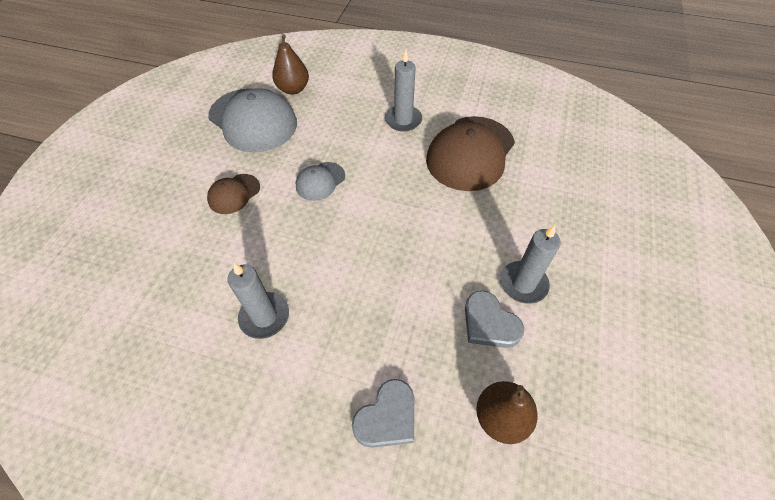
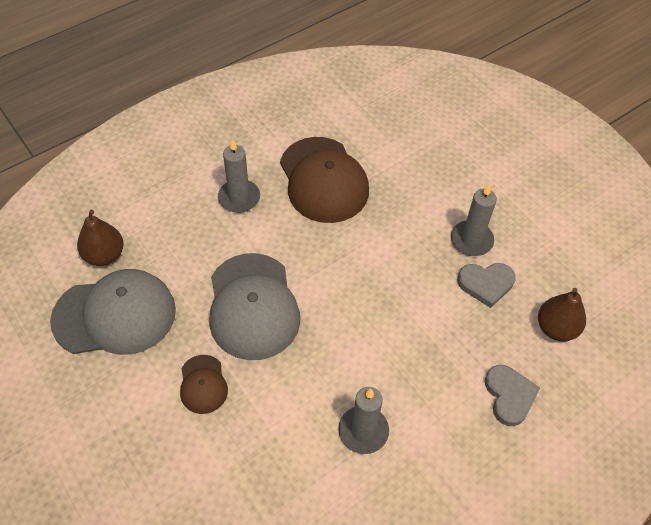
camera: 55 degrees left, 0 degrees up
(320, 181) = (253, 306): grey cap -> grey cap, size x2.03

